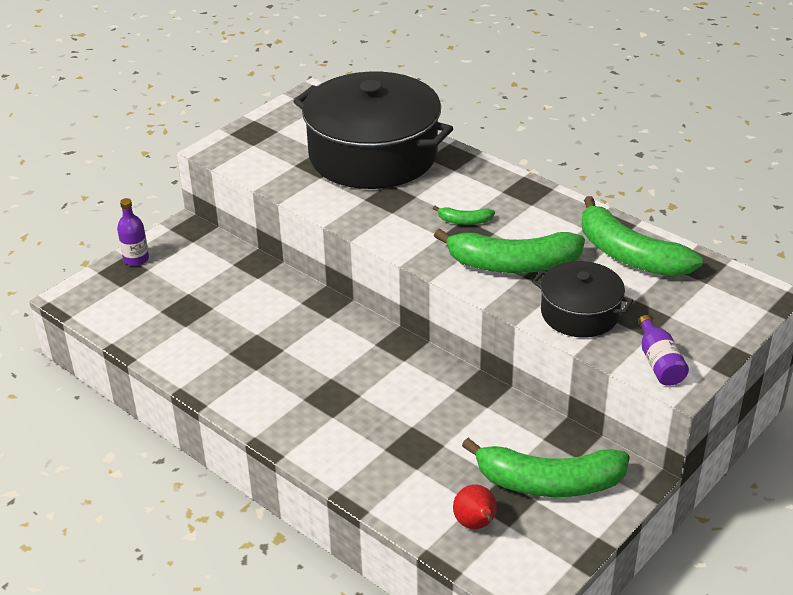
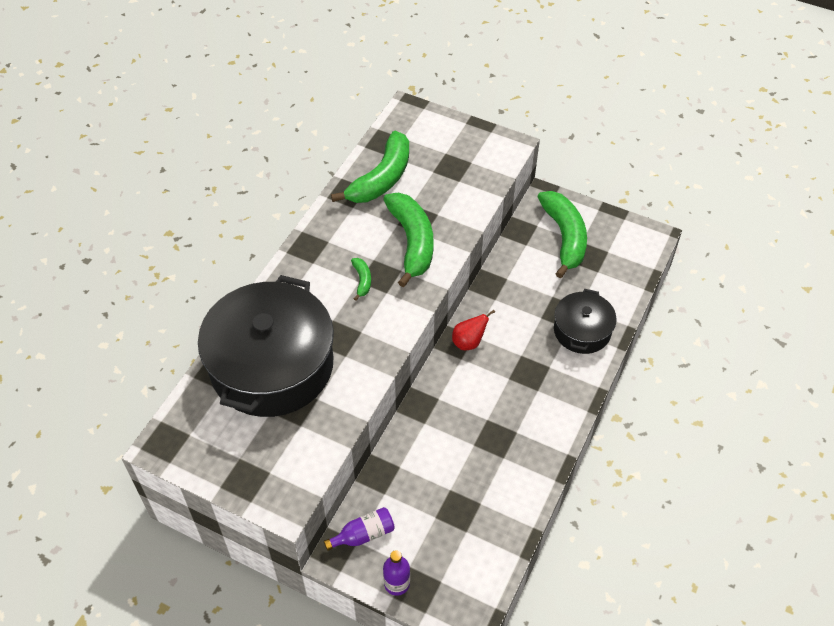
camera: 105 degrees left, 15 degrees up
(476, 524) = (614, 268): red pear -> red pear (469, 342)
(580, 313) = (458, 198): black pot -> black pot (582, 330)
(659, 363) = (495, 155): purple bottle -> purple bottle (363, 534)

